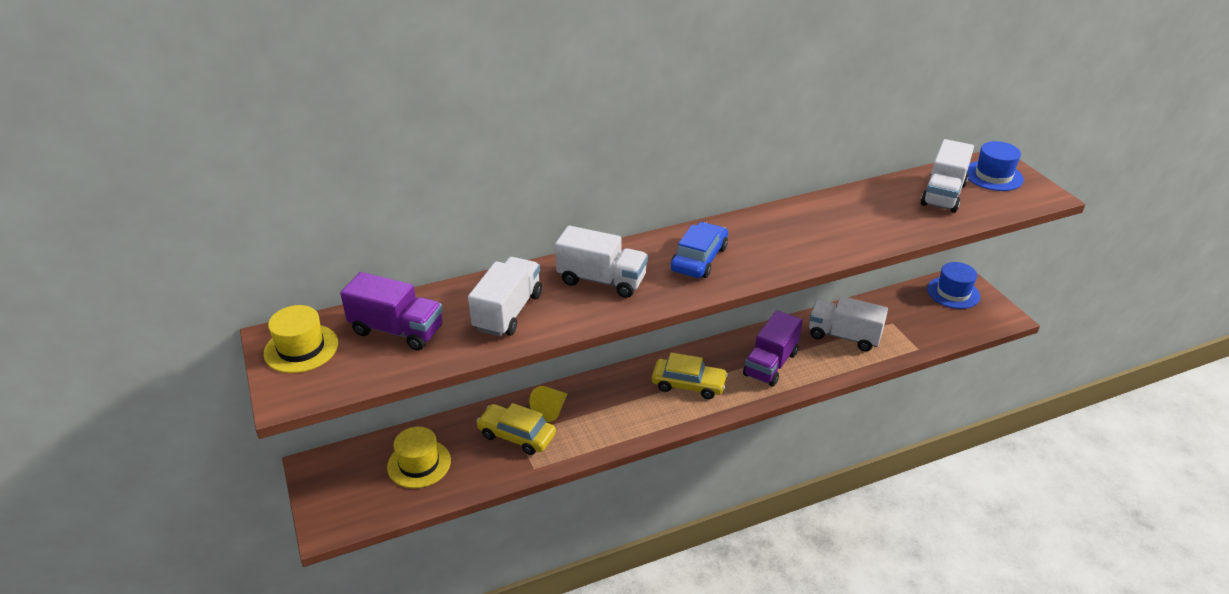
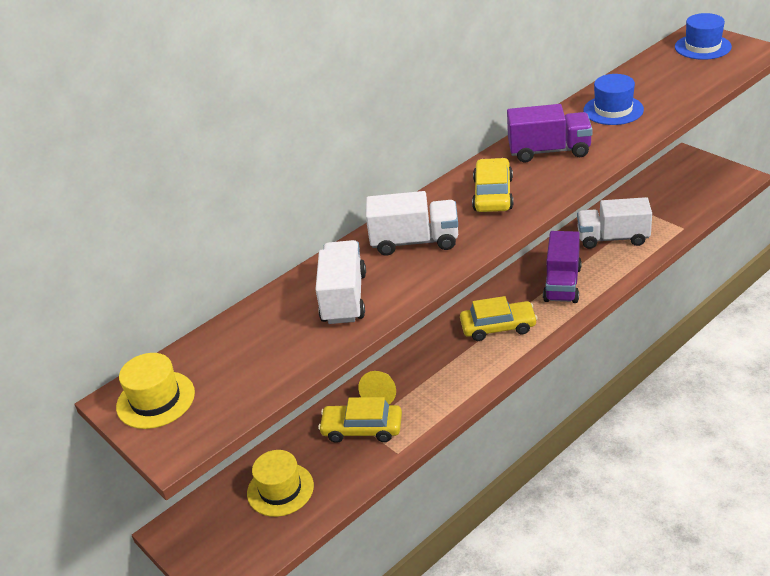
camera: 15 degrees left, 0 degrees up
(397, 330) = (244, 350): purple truck -> purple truck (549, 151)
(699, 259) = (493, 194): blue car -> yellow car
(943, 194) = (671, 75): white truck -> none
(953, 293) = (685, 170): blue hat -> blue hat (613, 110)

